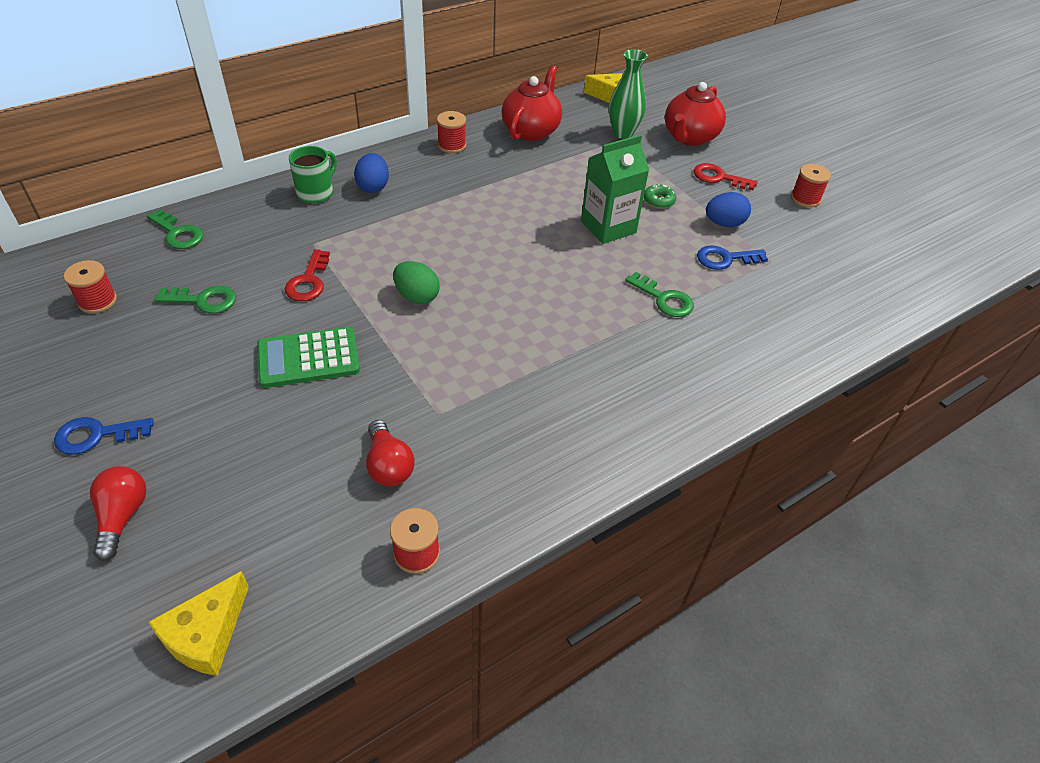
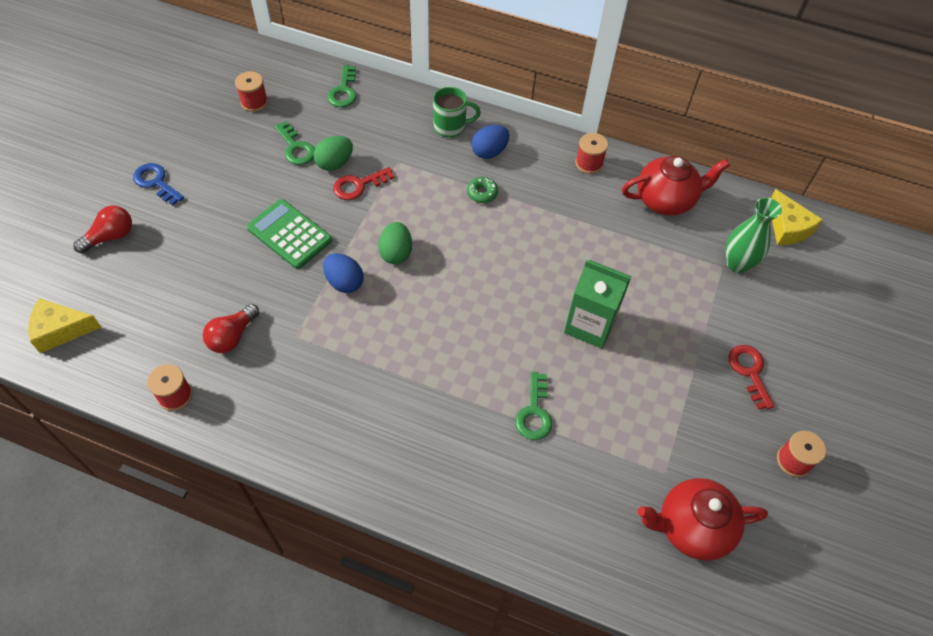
camera: 55 degrees right, 10 degrees up
(260, 283) = (335, 163): none -> green egg
(658, 201) = (664, 342): green donut -> green donut (482, 193)
(689, 137) = (789, 318): red teapot -> red teapot (691, 527)
(724, 223) = (682, 409): blue egg -> blue egg (344, 282)
(725, 259) = (631, 433): blue key -> none

